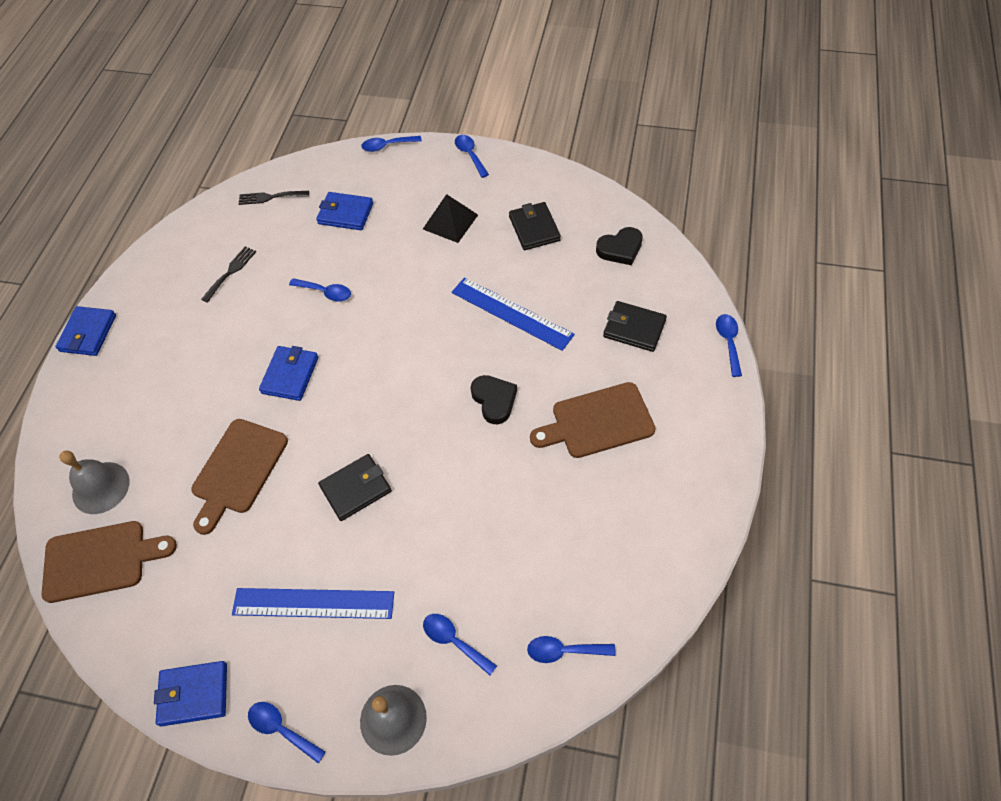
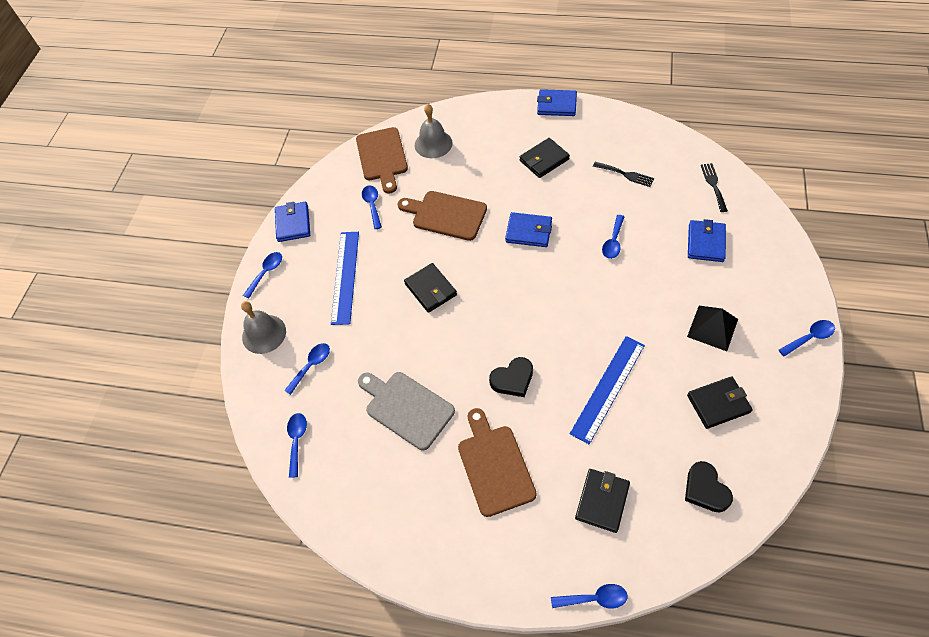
camera: 90 degrees right, 0 degrees up
(179, 353) = (544, 160): none -> black wallet
(387, 146) = (803, 264): blue spoon -> blue spoon (372, 205)
(523, 515) = (406, 408): none -> grey cutting board

